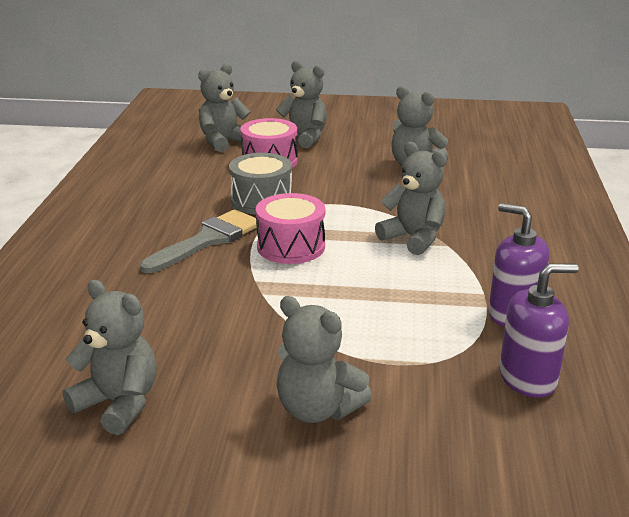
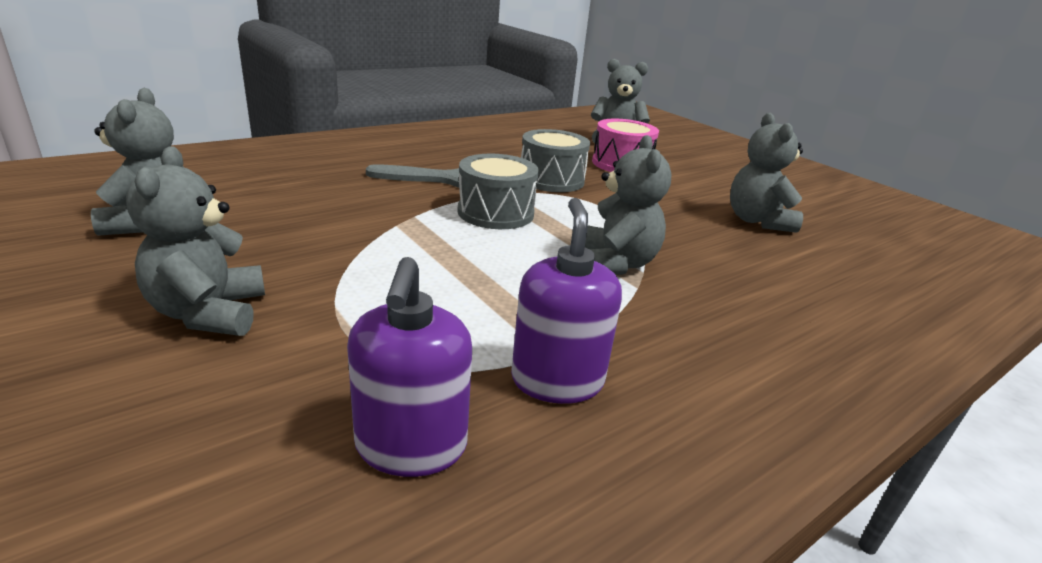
camera: 45 degrees right, 0 degrees up
(291, 246) = (495, 213): pink drum -> grey drum
(303, 138) = (688, 164): grey teddy bear -> none
(528, 378) = (411, 446): purple soap dispenser -> purple soap dispenser turned 60 degrees clockwise

